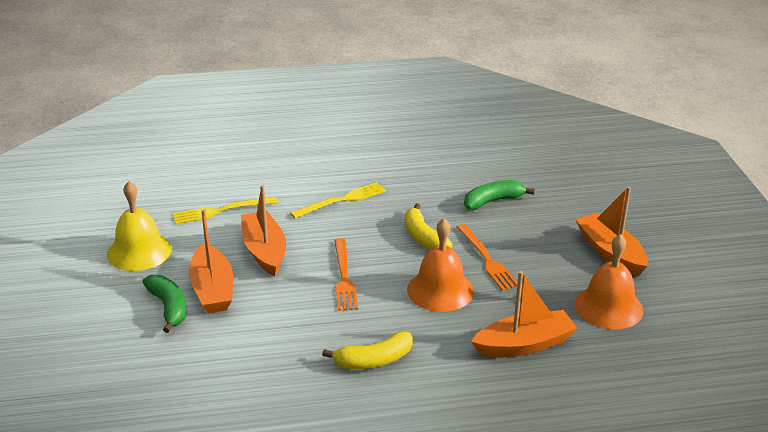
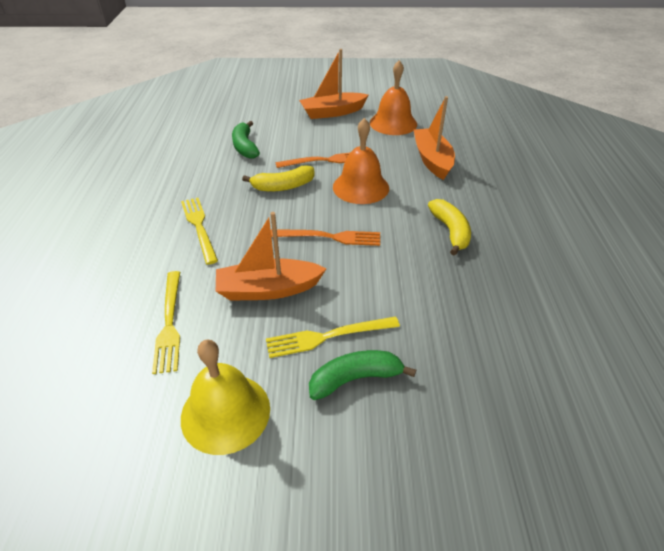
camera: 80 degrees left, 10 degrees up
(212, 289) = (328, 336): orange boat -> yellow fork

